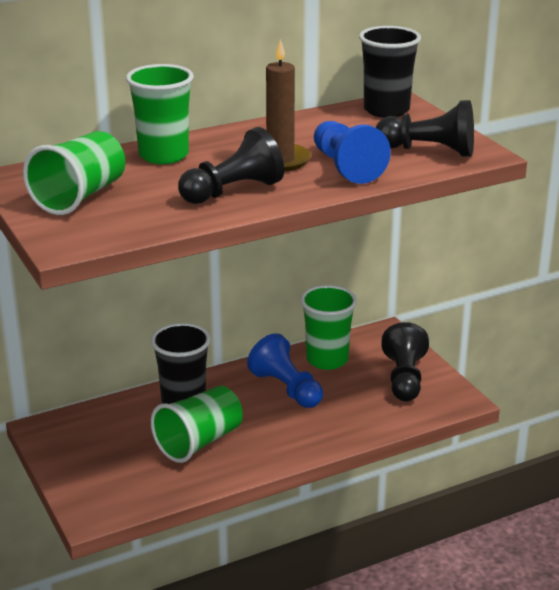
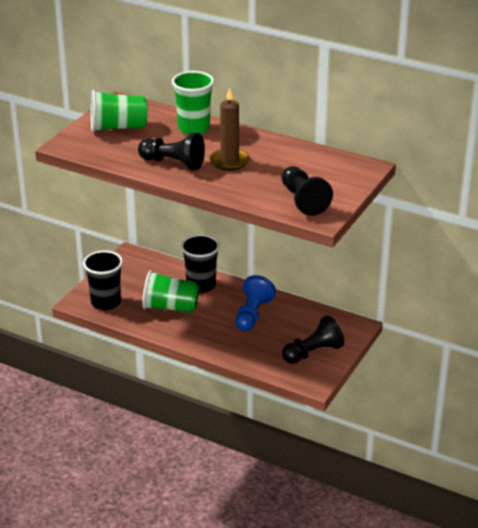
camera: 55 degrees right, 5 degrees up
(327, 360) = (299, 316): green cup -> none
(346, 167) = (245, 183): blue pawn -> none
(386, 110) = (347, 167): black cup -> black cup (106, 302)

